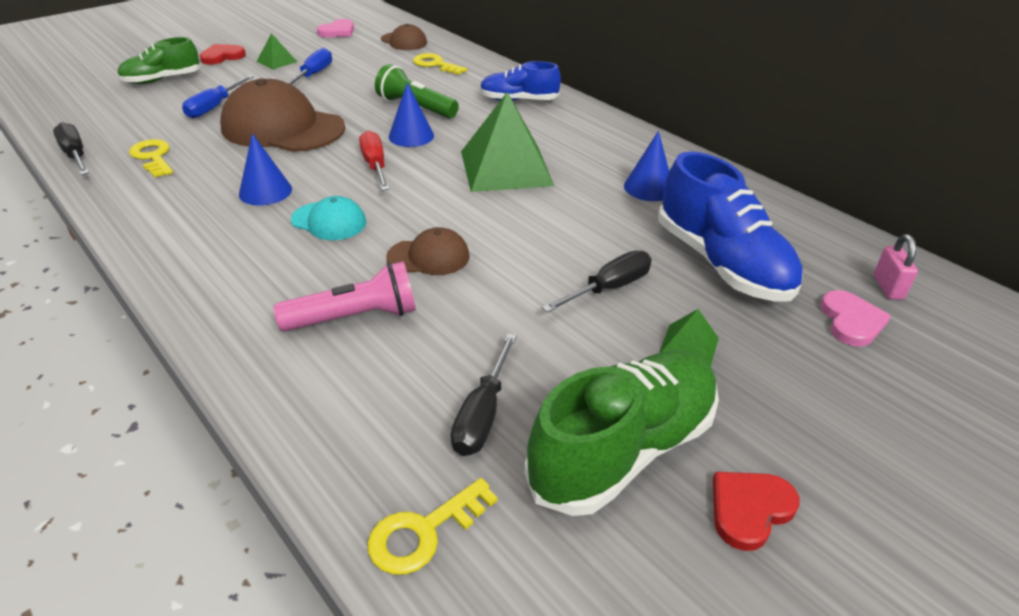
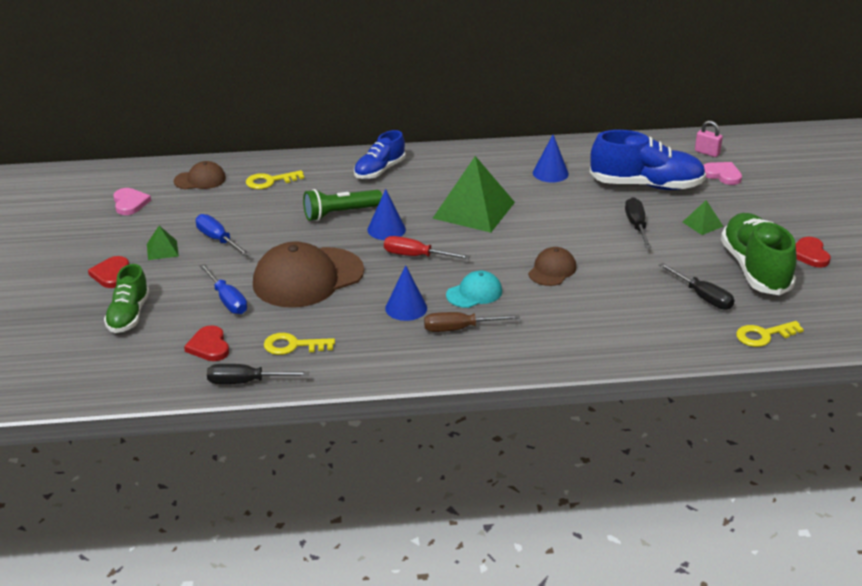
camera: 55 degrees left, 5 degrees down
(130, 122) = (209, 346): none -> red heart
(244, 235) = (459, 329): none -> brown screwdriver
(354, 317) = (590, 311): pink flashlight -> none
(423, 532) = (763, 335): yellow key -> yellow key turned 75 degrees clockwise

